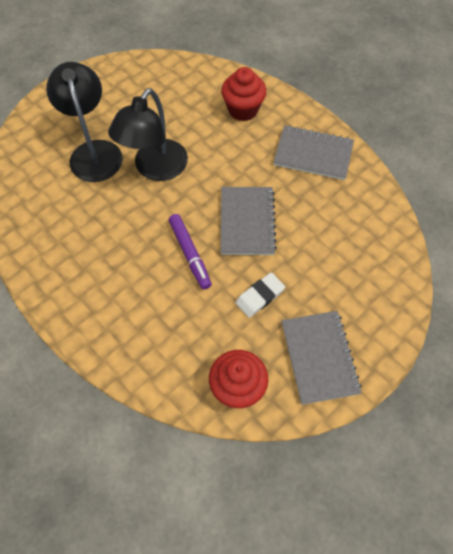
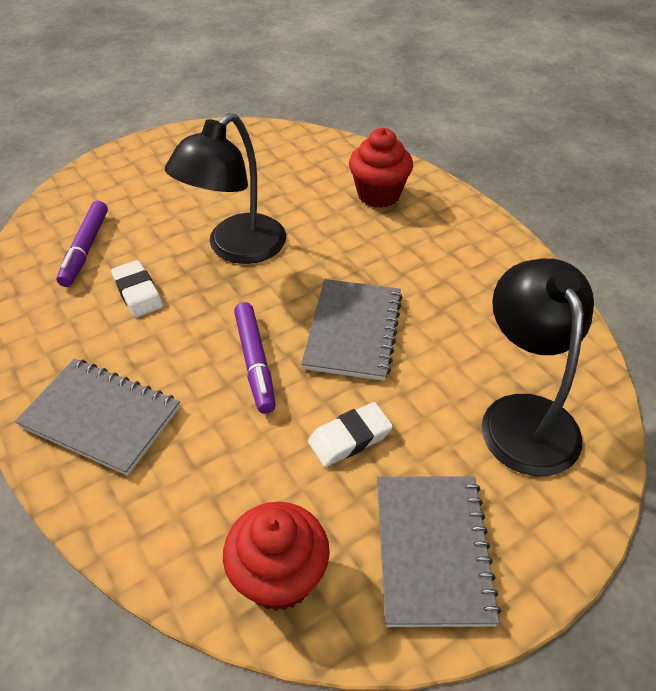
camera: 10 degrees right, 15 degrees down
(50, 184) = (85, 249): none -> purple marker
(94, 152) = (158, 219): black lamp -> black lamp (523, 416)
(98, 214) = (138, 293): none -> white eraser
(313, 154) = (471, 257): grey notebook -> grey notebook (101, 417)

